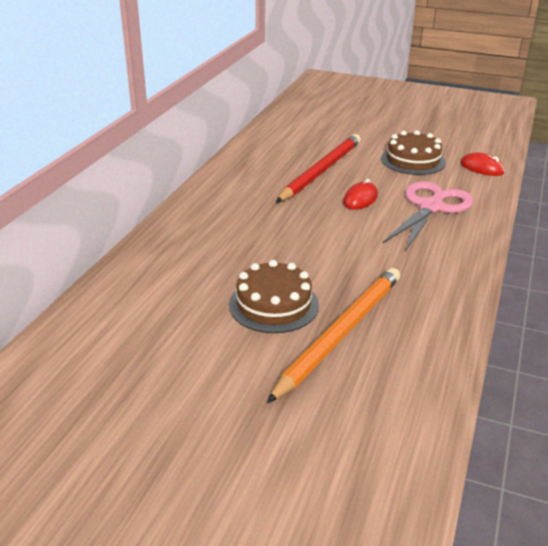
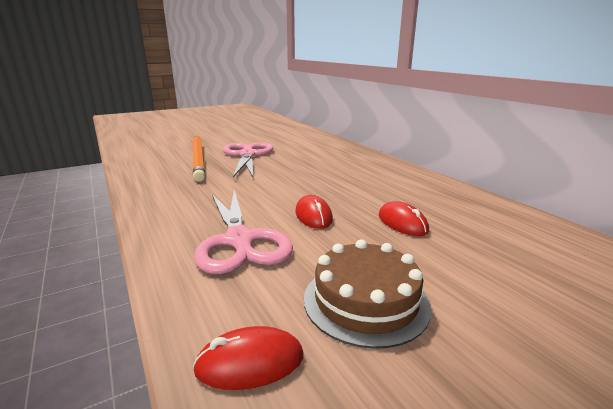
camera: 130 degrees right, 10 degrees down
(273, 304) = (247, 155): brown cake -> pink scissors
(321, 171) = (402, 223): red pencil -> red mouse

